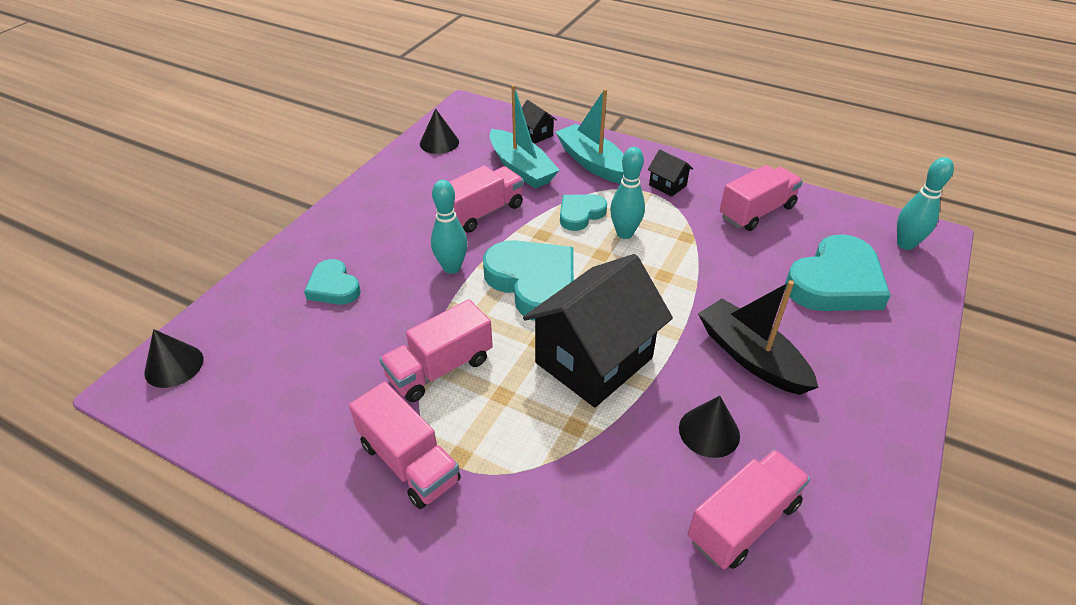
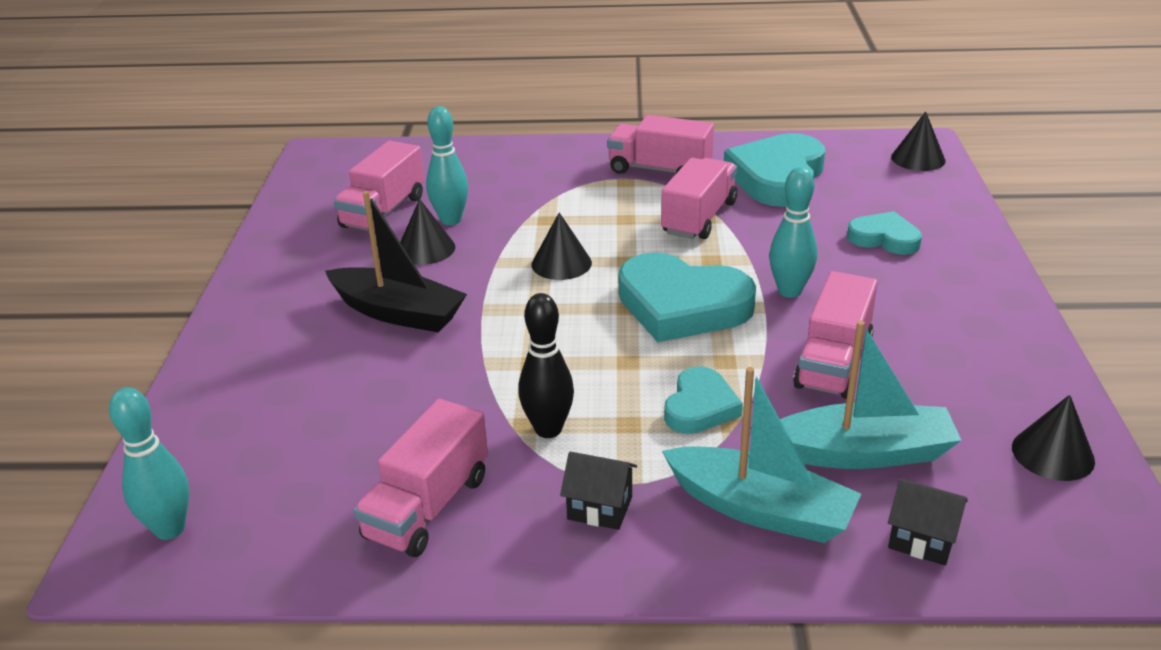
camera: 155 degrees right, 10 degrees down
(521, 168) = (863, 453): turquoise boat -> turquoise boat turned 150 degrees clockwise
(594, 360) = (561, 263): black house -> black cone
(624, 233) = (616, 400): turquoise bowling pin -> turquoise bowling pin (451, 220)
(674, 230) = (548, 429): none -> black bowling pin
(835, 282) = (295, 427): turquoise heart -> turquoise heart (777, 177)

